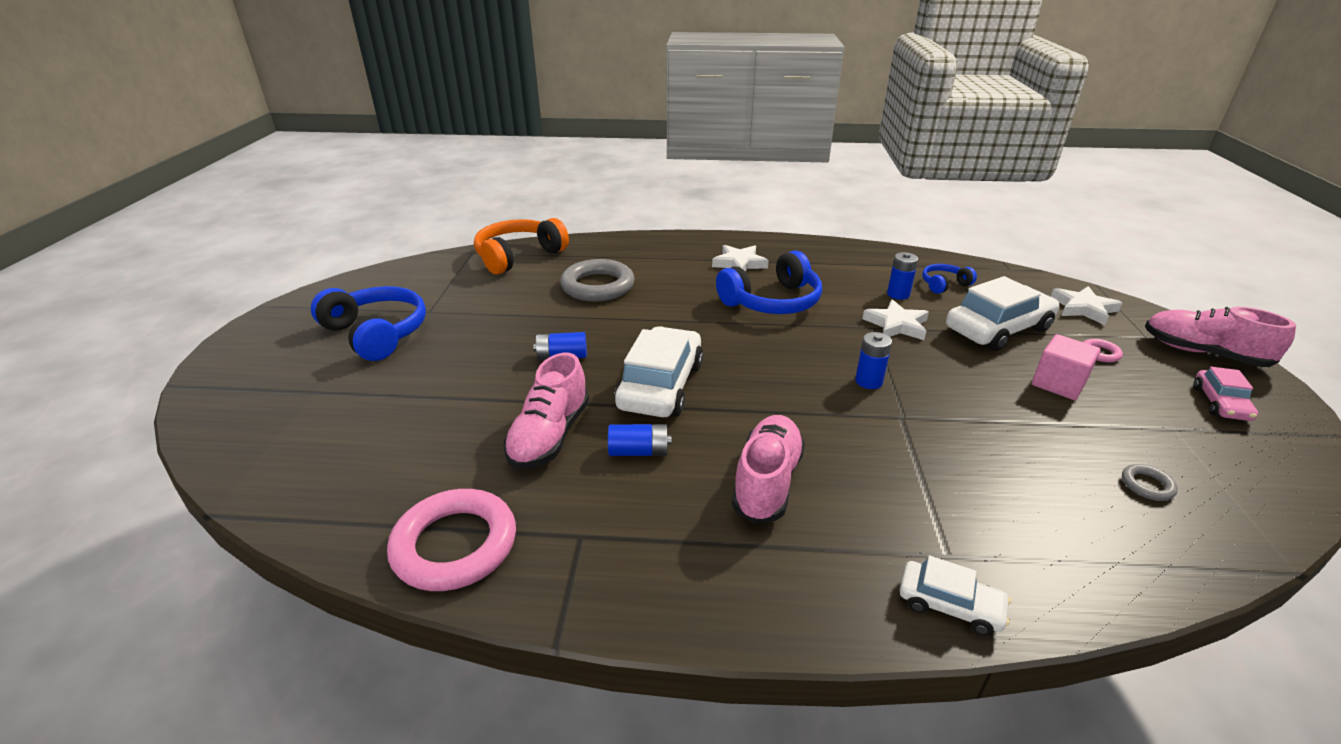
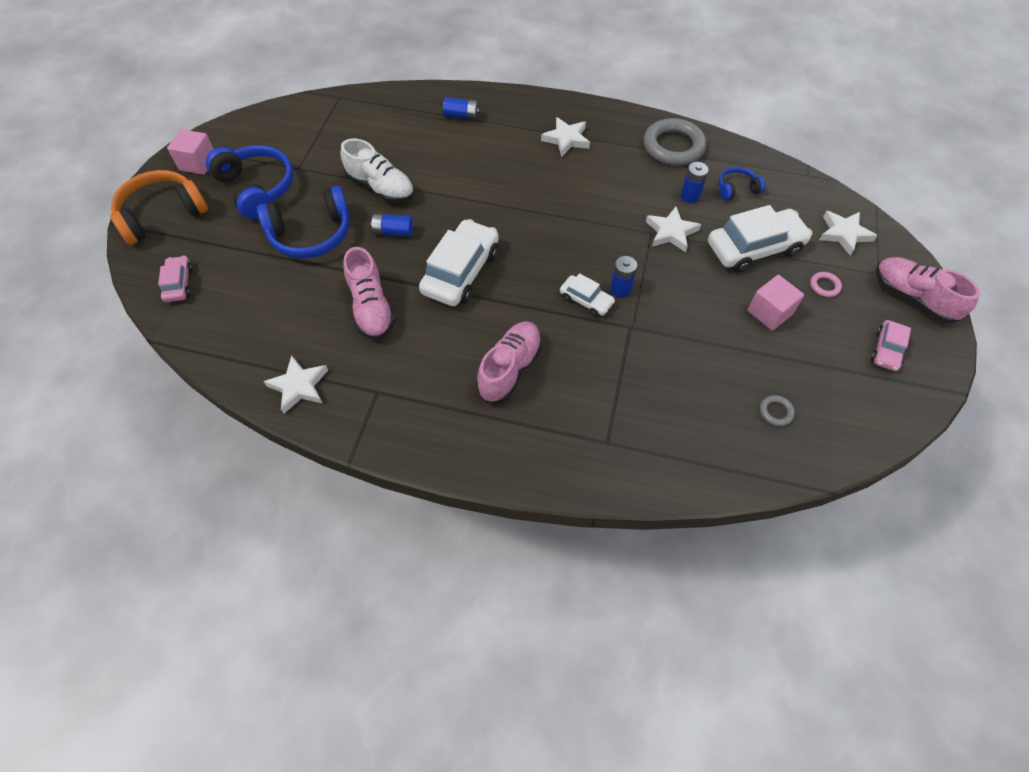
camera: 10 degrees right, 25 degrees up
(262, 440) = (179, 284): none -> pink car
(298, 318) = (198, 163): none -> pink cube
(455, 545) = (299, 386): pink ring -> white star
(518, 256) = (378, 107): orange headphones -> orange headphones (162, 214)
(537, 319) = (381, 187): none -> white shoe
(549, 436) = (371, 308): pink shoe -> pink shoe turned 45 degrees counterclockwise
(598, 286) = (437, 154): grey ring -> grey ring (673, 146)
(639, 451) = (430, 330): blue battery -> blue battery (461, 116)
(772, 301) = (578, 191): blue headphones -> blue headphones (311, 234)
(949, 605) = (590, 475): white car -> white car (586, 300)

